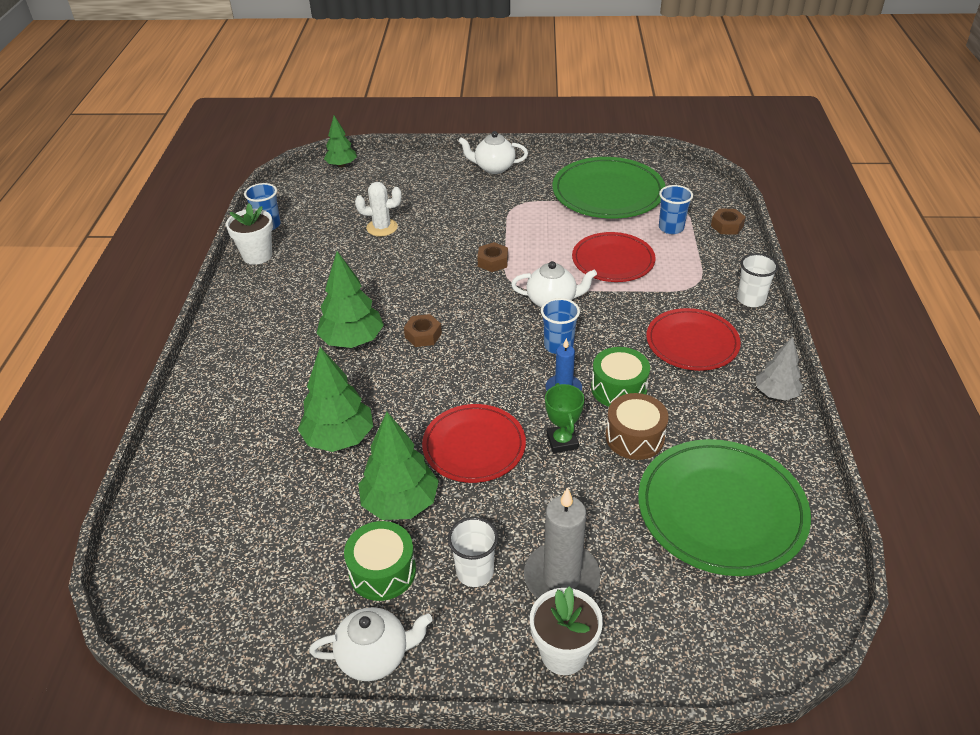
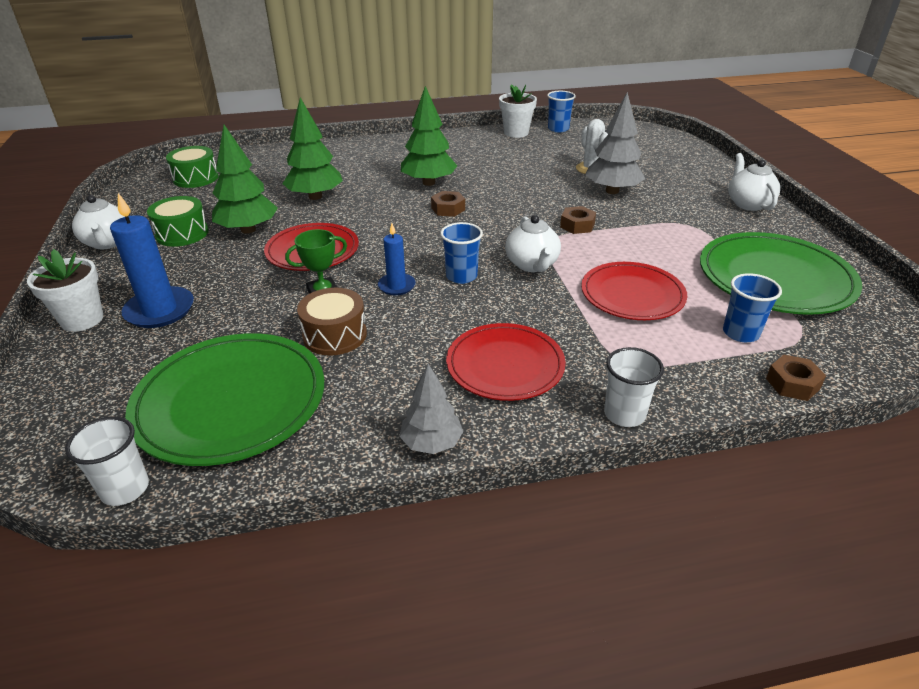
camera: 75 degrees right, 5 degrees down
(341, 165) = (672, 138): green tree -> none
(436, 227) = (612, 191): none -> grey tree
(475, 572) = (174, 270): white cup -> white cup (125, 489)
(561, 577) = (160, 310): grey candle -> blue candle
(618, 388) = (407, 319): green drum -> green drum (196, 178)

